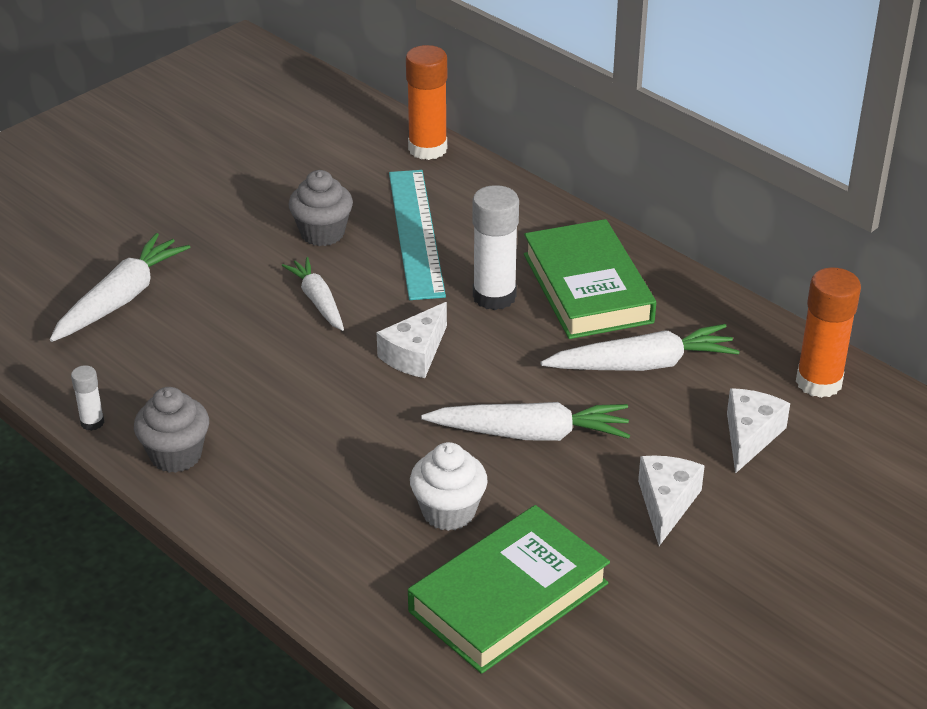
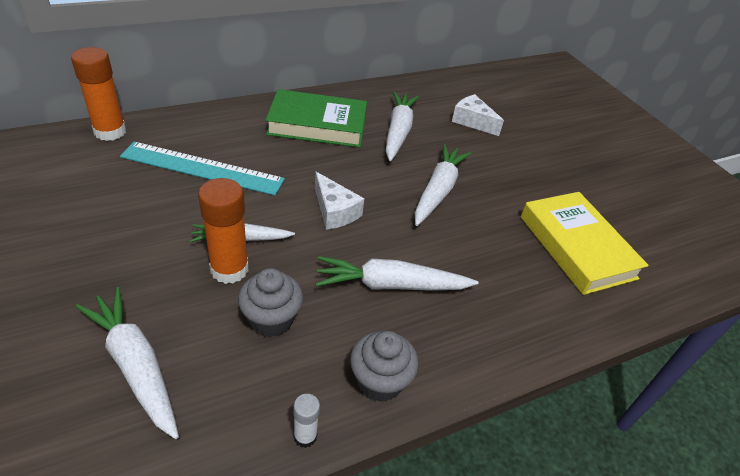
camera: 75 degrees left, 5 degrees up
(317, 431) = (391, 285): none -> white carrot
(322, 233) = (159, 211): grey cupcake -> grey cupcake (271, 320)
(448, 512) = (496, 247): white cupcake -> none
(494, 296) = (299, 160): white glue stick -> none
(508, 597) = (576, 247): green book -> yellow book
(666, 504) = (514, 164): white cheese -> none
(818, 382) = (441, 89): orange glue stick -> orange glue stick (229, 269)

